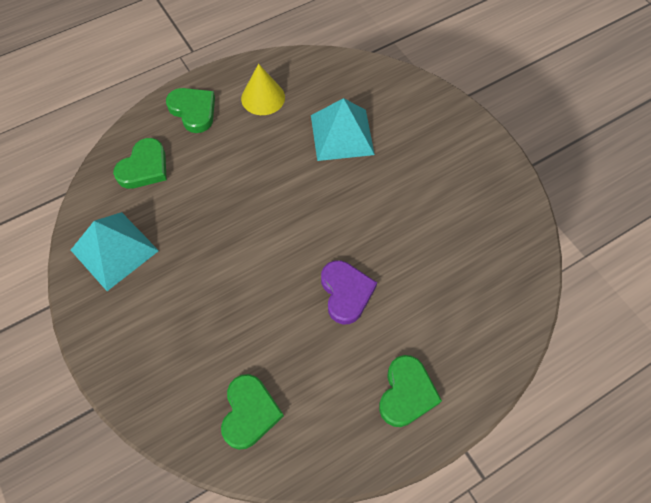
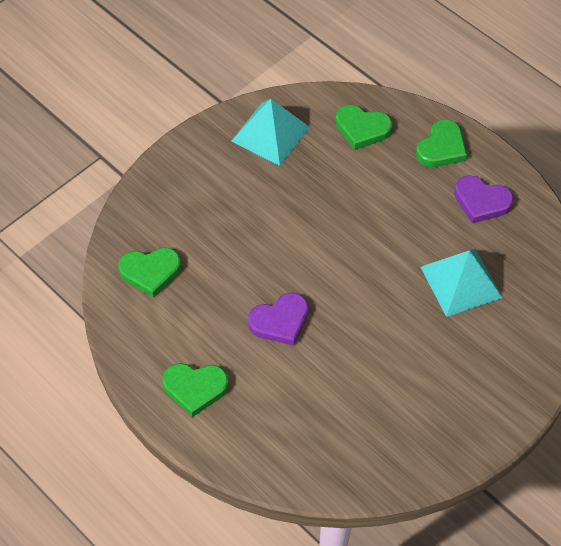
camera: 75 degrees right, 5 degrees down
(263, 98) = (481, 201): yellow cone -> purple heart

